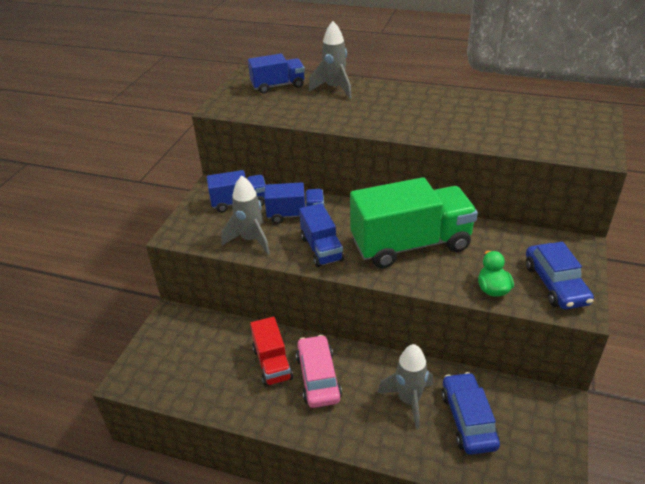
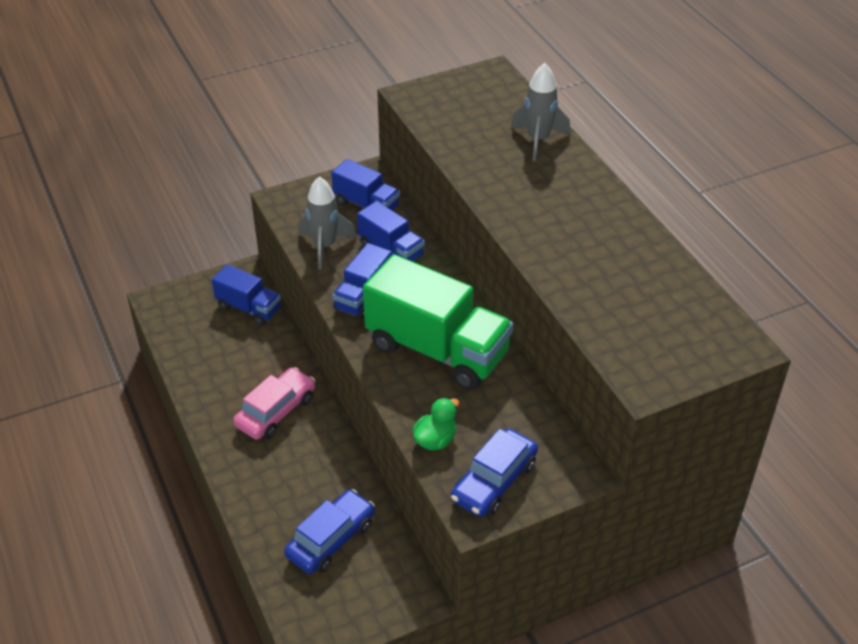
camera: 45 degrees right, 5 degrees up
(272, 363) = (261, 372): red truck -> none
(278, 86) = (495, 103): blue truck -> blue truck (249, 308)
(409, 401) = (311, 486): grey rocket -> none

